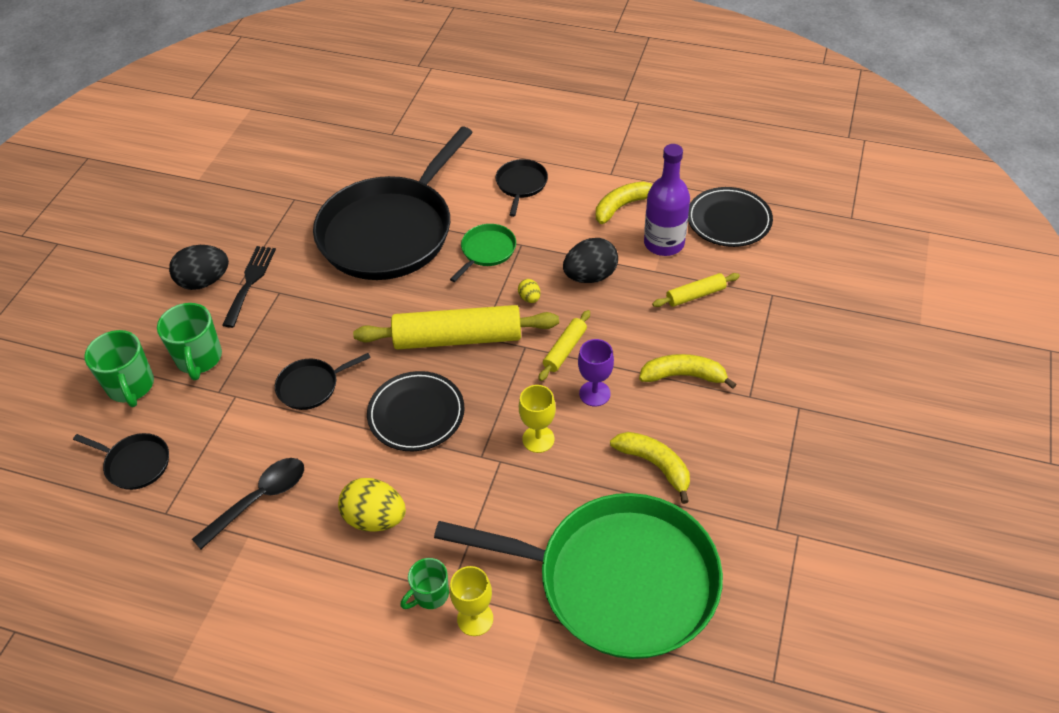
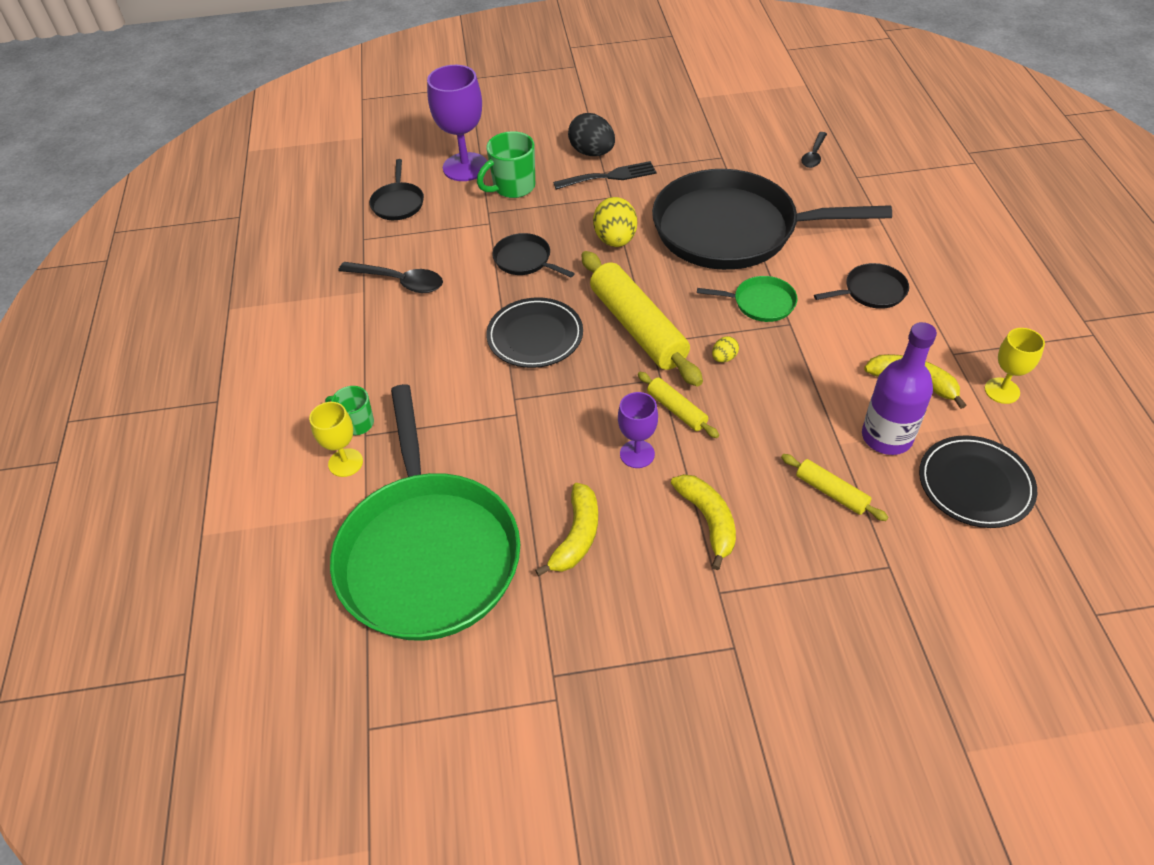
camera: 65 degrees right, 0 degrees up
(131, 387) = (465, 167): green mug -> purple goblet
(344, 145) = (814, 155): none -> black spoon
(375, 518) = (414, 357): yellow egg -> yellow egg (615, 240)
(538, 439) = (556, 431): yellow goblet -> yellow goblet (1002, 391)
(564, 350) = (677, 410): yellow rolling pin -> yellow rolling pin turned 45 degrees clockwise
(590, 276) = (789, 393): black egg -> none

